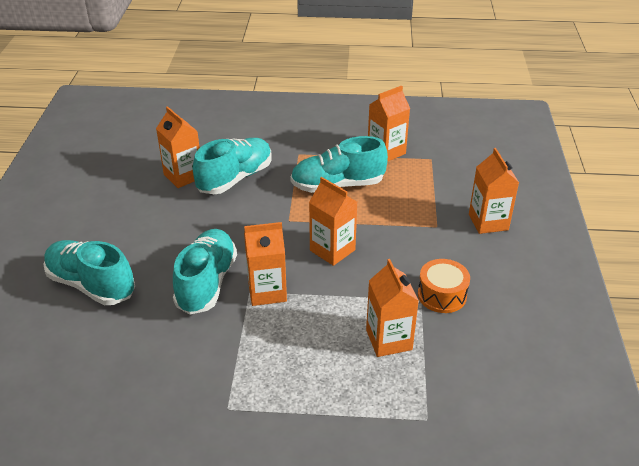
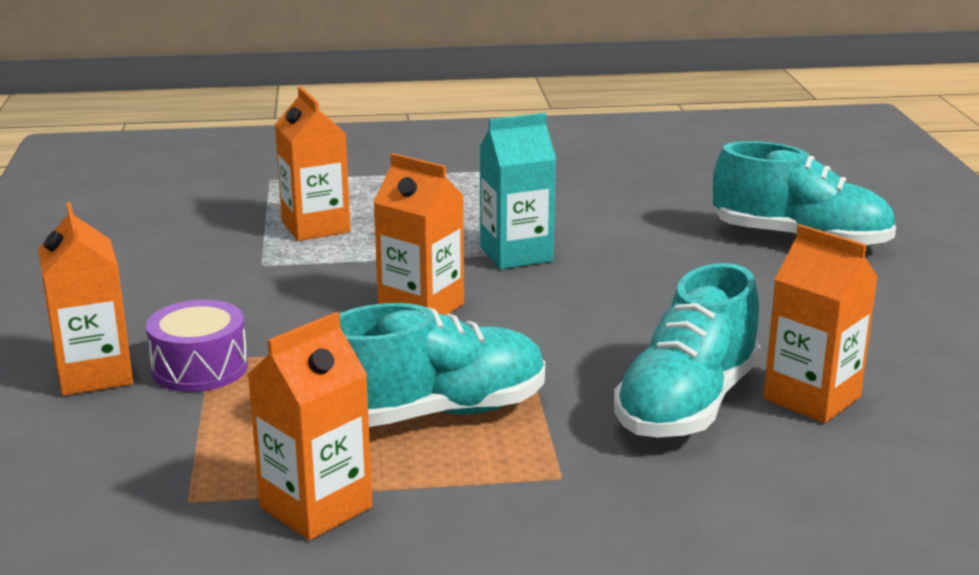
camera: 170 degrees right, 15 degrees down
(207, 283) = (620, 255): turquoise shoe -> none
(267, 291) = (516, 254): orange carton -> turquoise carton
(440, 220) = (200, 368): none -> purple drum
(442, 295) = (224, 272): orange drum -> none

